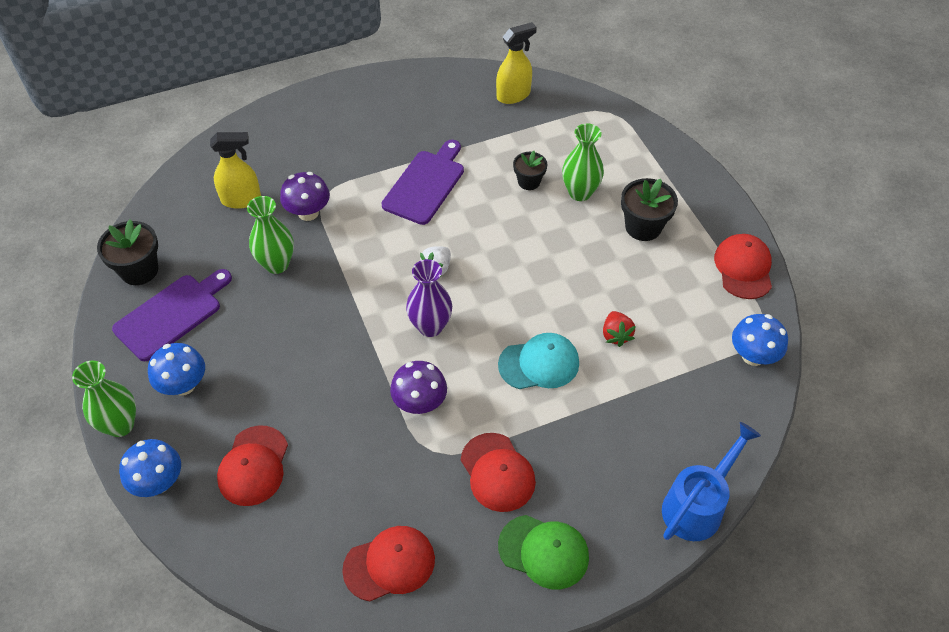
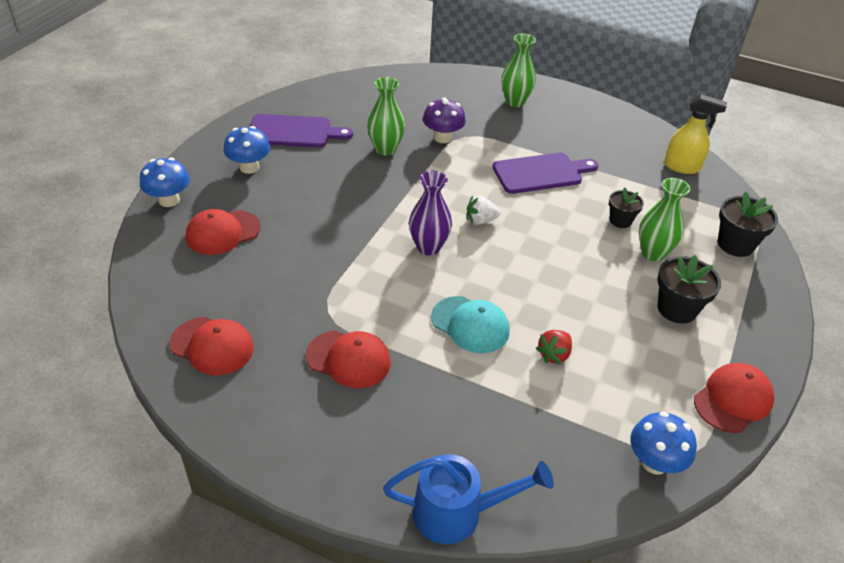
camera: 45 degrees right, 10 degrees down
(120, 425) = (193, 161): green vase -> green vase (515, 102)
(139, 270) = (309, 101): black flower pot -> black flower pot (735, 244)
(241, 199) = (413, 106): yellow spray bottle -> none
(420, 403) = (359, 281): purple mushroom -> none
(497, 472) = (348, 359): red cap -> red cap turned 90 degrees counterclockwise
(544, 551) = (308, 431): green cap -> none

